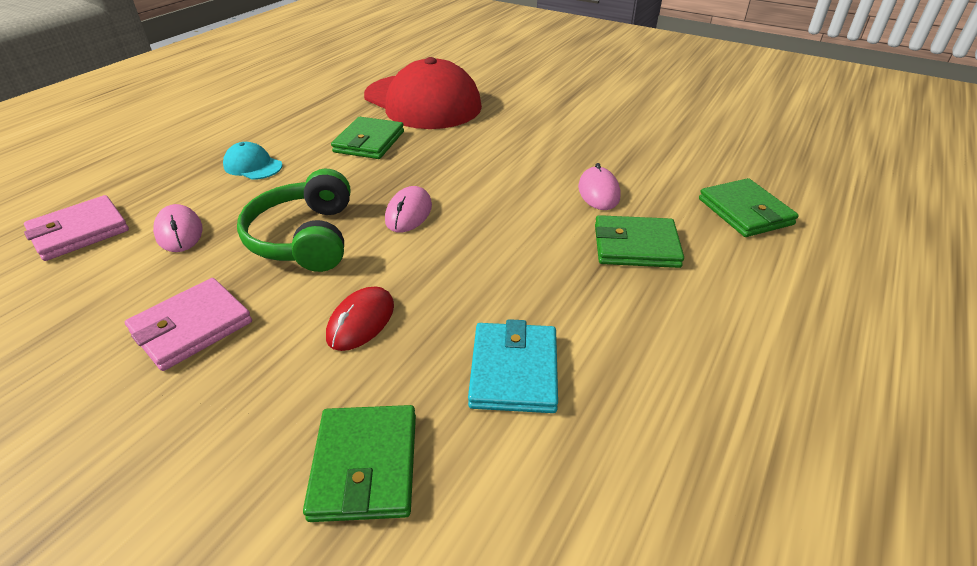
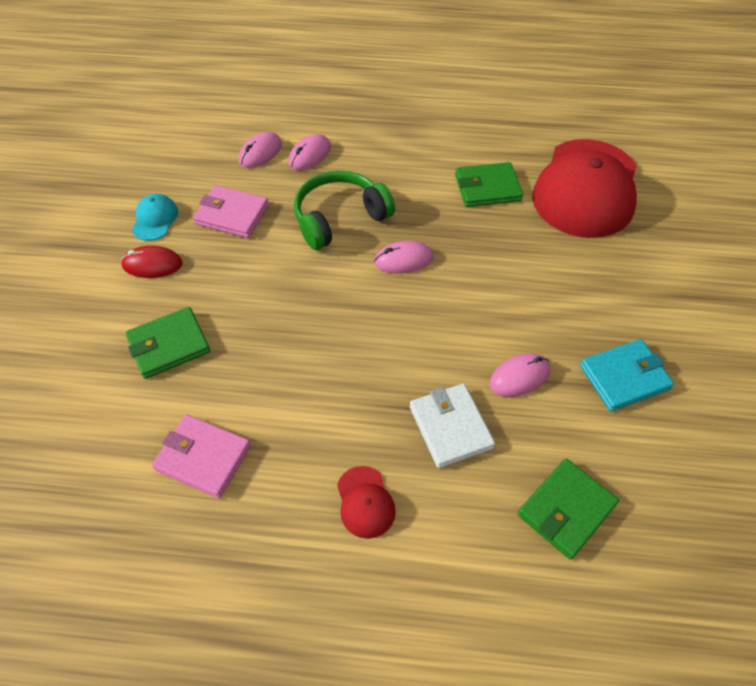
camera: 65 degrees right, 15 degrees up
(79, 232) = (284, 113): pink wallet -> pink wallet (203, 458)
(117, 270) = (260, 152): none -> pink mouse
(253, 166) = (405, 143): turquoise cap -> turquoise cap (155, 219)
(361, 321) = (274, 289): red mouse -> red mouse (152, 264)
(514, 371) = (267, 389): turquoise wallet -> turquoise wallet (624, 377)
(636, 246) = (450, 427): green wallet -> white wallet
(706, 330) = (365, 502): none -> red cap

